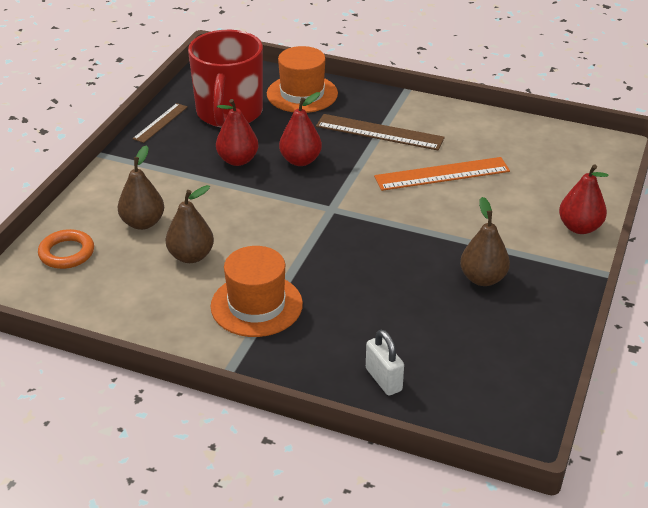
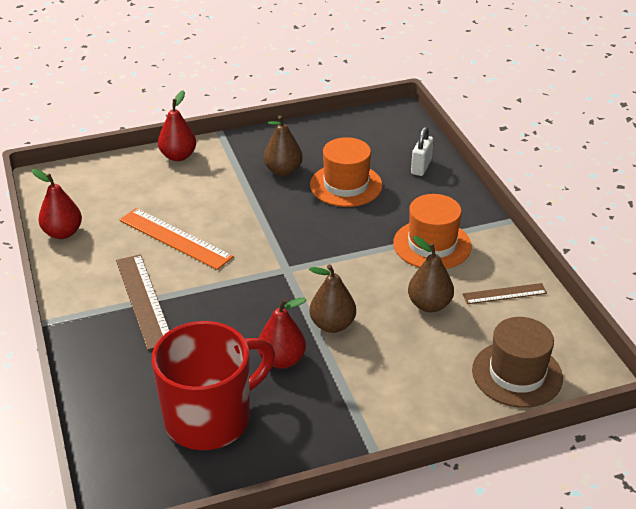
camera: 130 degrees left, 0 degrees up
(67, 253) = (517, 374): orange ring -> brown hat
(143, 223) = (430, 357): brown pear -> brown pear (332, 325)
(160, 123) = (281, 459): brown ruler -> brown ruler (504, 294)
(300, 160) = (239, 322): red pear -> red pear (63, 233)
(302, 94) = (120, 388): orange hat -> orange hat (346, 185)

